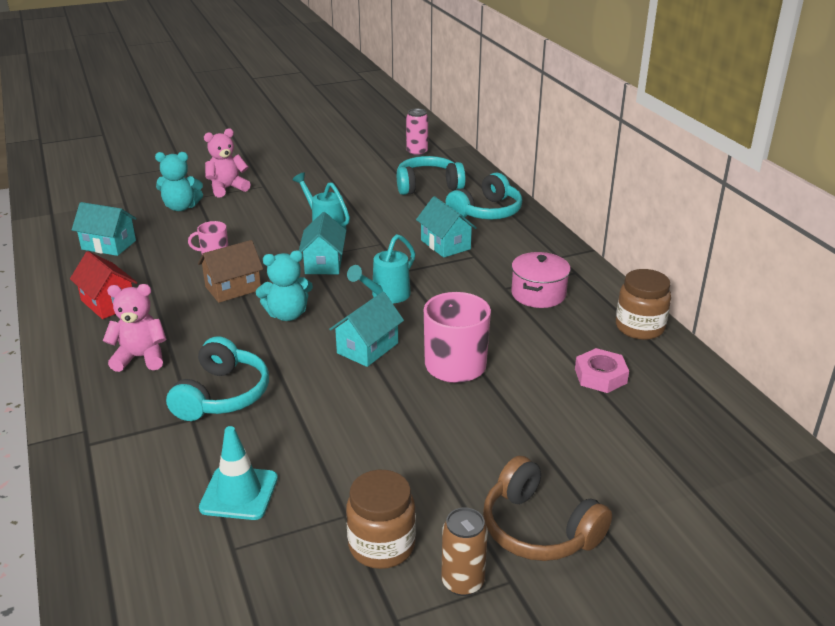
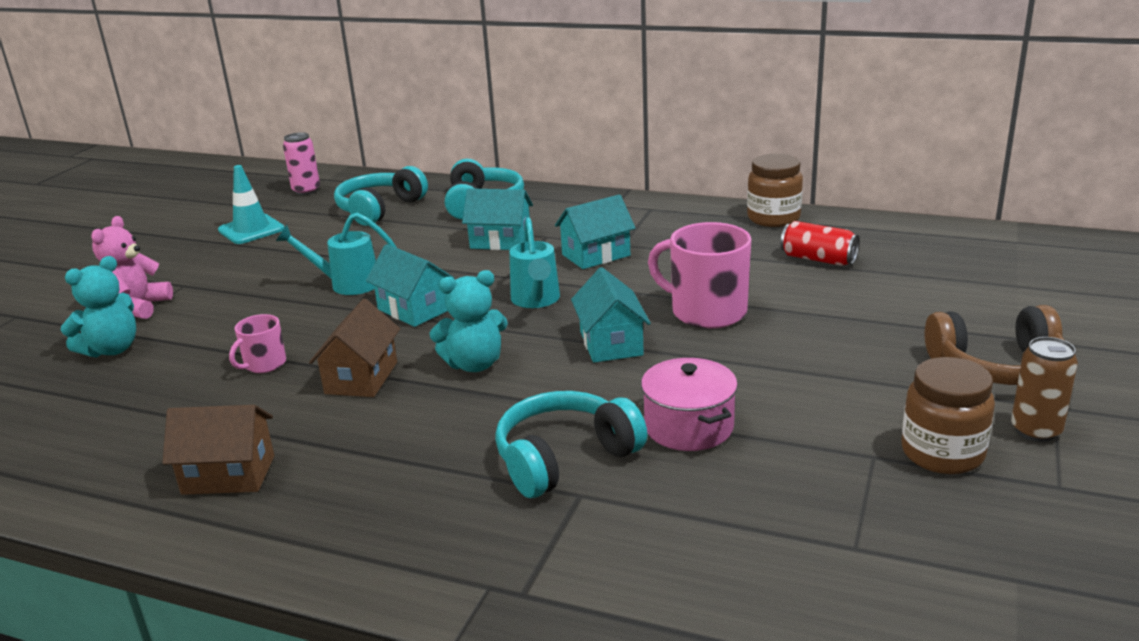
camera: 45 degrees left, 5 degrees down
(108, 303) = (228, 475): red house -> brown house
(109, 245) = (88, 429): turquoise house -> turquoise house (596, 255)
(140, 358) = (397, 490): pink teddy bear -> none
(222, 395) = (564, 458): turquoise headphones -> turquoise headphones turned 90 degrees counterclockwise
(239, 493) = (762, 510): turquoise traffic cone -> turquoise traffic cone (251, 230)
(287, 314) = (474, 364): turquoise teddy bear -> turquoise teddy bear turned 45 degrees clockwise
(538, 294) = (657, 235): pink pot -> pink pot (689, 426)
(600, 376) = (818, 259): pink nut -> red can

